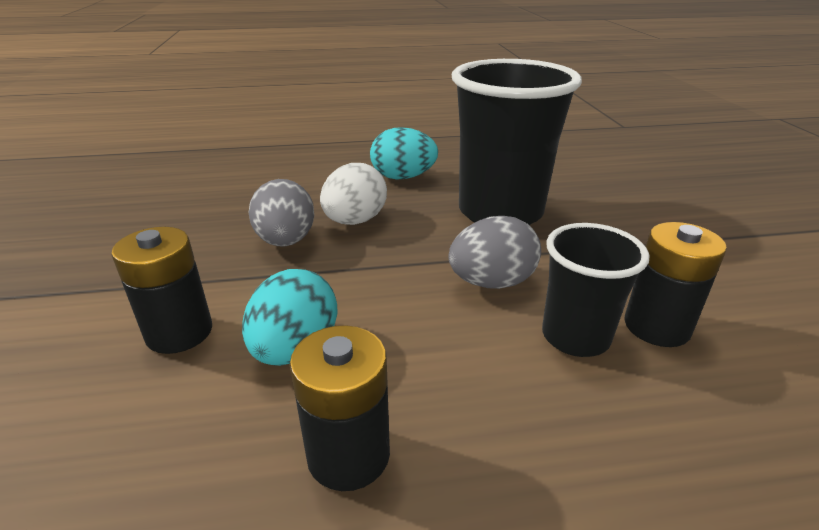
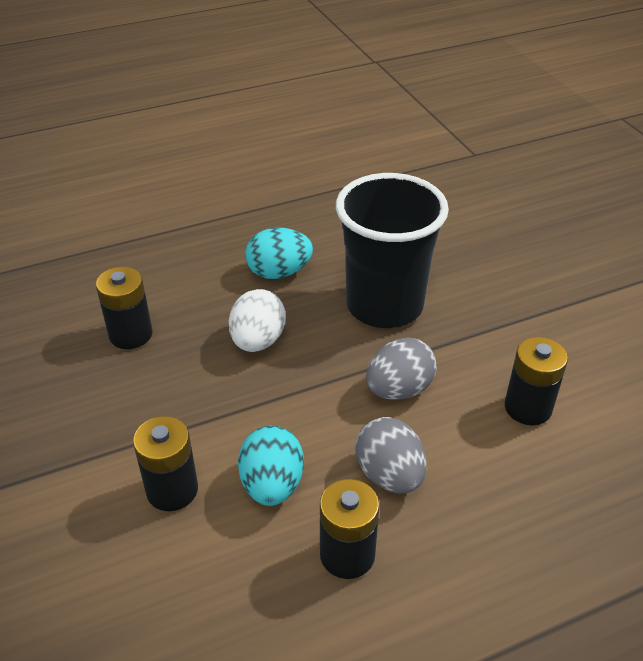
camera: 15 degrees left, 10 degrees up
(237, 200) = (131, 334): none -> black battery
(286, 241) = (207, 378): grey egg -> grey egg (389, 475)
(575, 337) = (472, 429): black cup -> none

